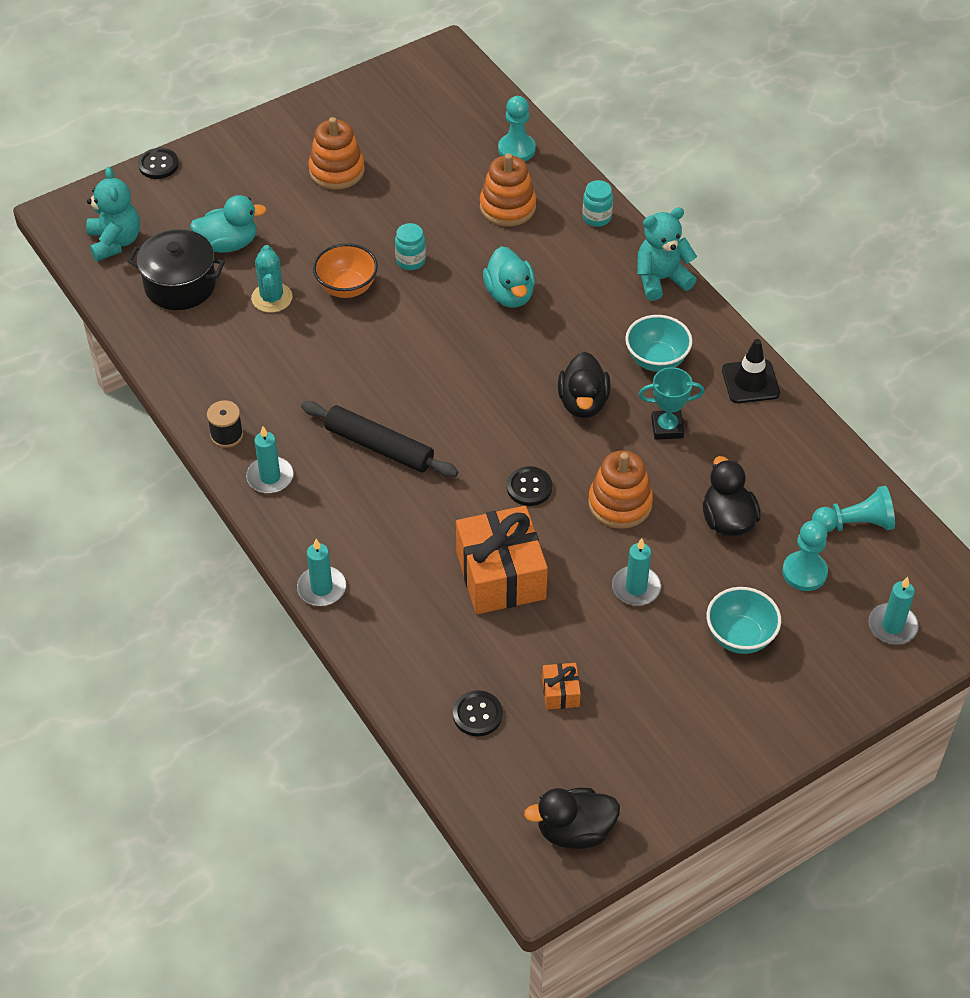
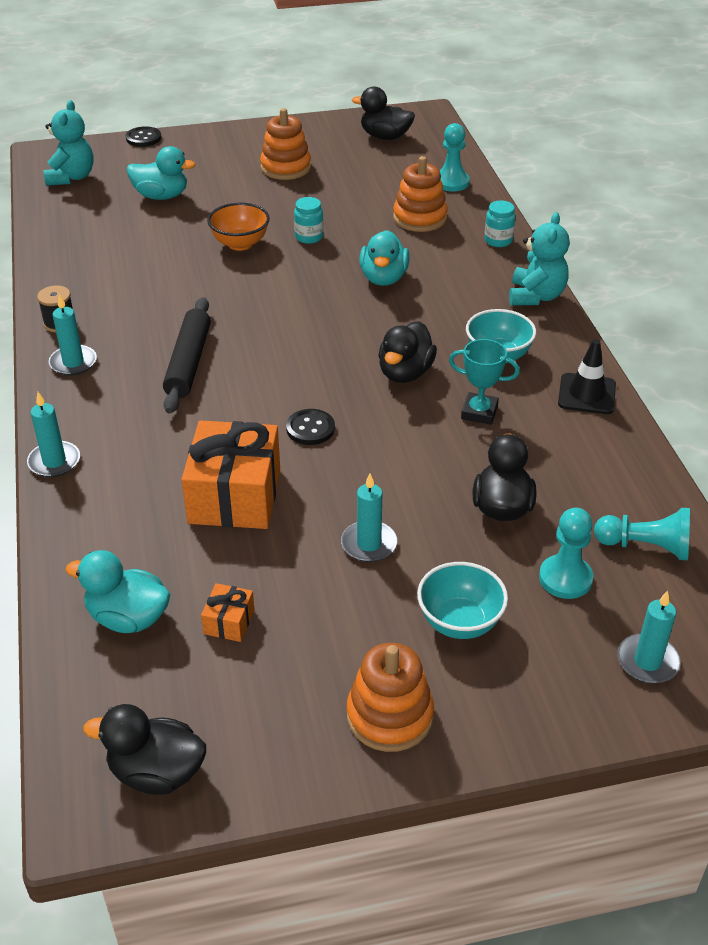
camera: 20 degrees right, 10 degrees down
(180, 285) = (101, 214): black pot -> none
(272, 298) = (171, 237): turquoise cactus -> none
(379, 447) = (188, 363): black rolling pin -> black rolling pin turned 45 degrees clockwise
(418, 99) = (385, 137): none -> black duck
(477, 714) = (128, 618): black button -> turquoise duck
(620, 503) = (394, 464): orange stacking toy -> orange stacking toy (389, 715)
(661, 279) = (536, 296): turquoise teddy bear -> turquoise teddy bear turned 105 degrees clockwise

